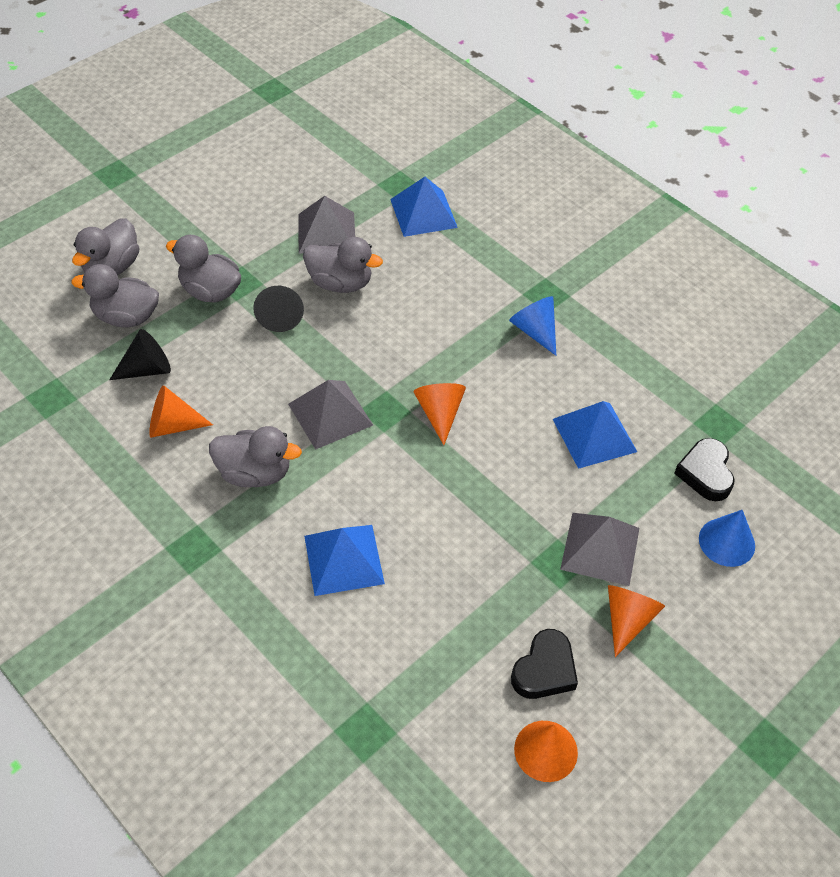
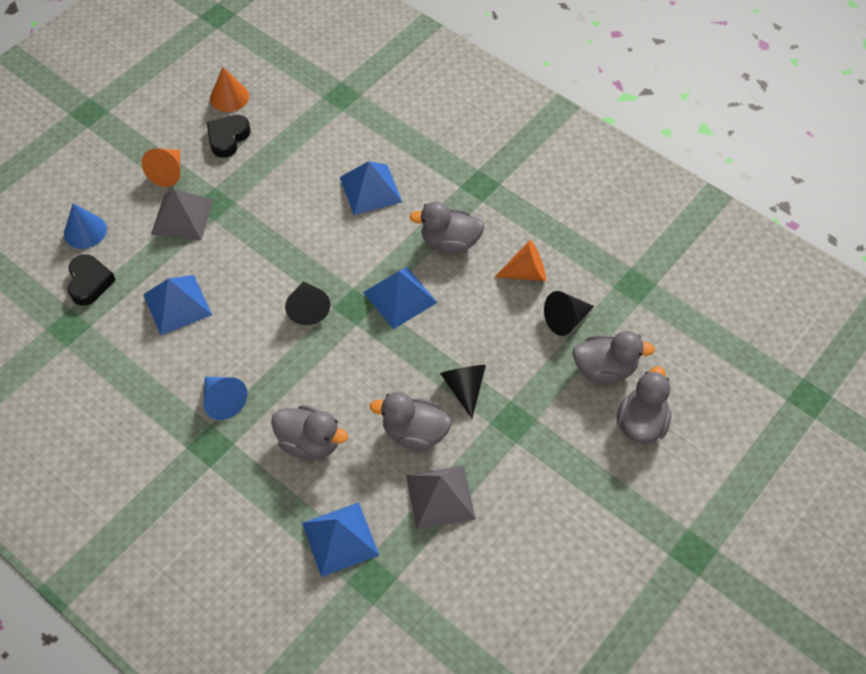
camera: 175 degrees right, 5 degrees up
(210, 291) = (537, 407): grey duck -> grey duck (310, 442)
(330, 414) = (400, 297): grey pyramid -> blue pyramid
(440, 414) = (308, 308): orange cone -> black cone

